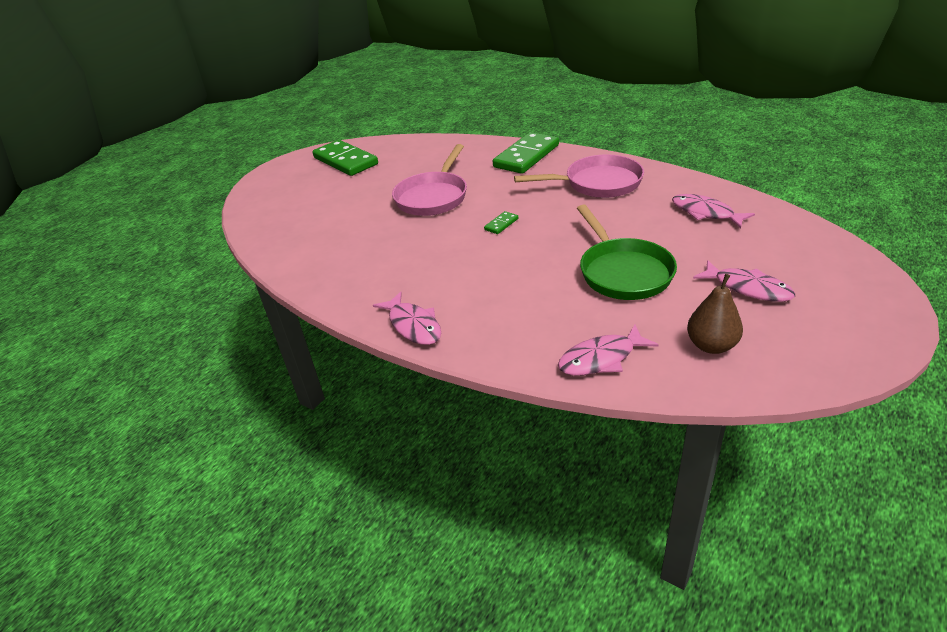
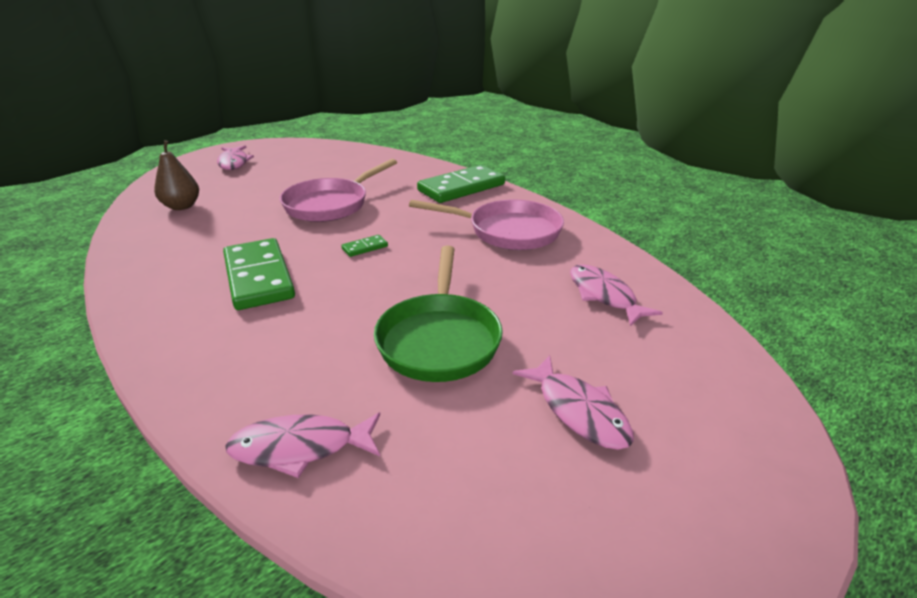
camera: 15 degrees right, 5 degrees down
(345, 161) = (293, 155): green domino -> green domino (259, 277)
(413, 325) = (155, 331): pink fish -> pink fish (234, 162)
(711, 345) = (456, 482): brown pear -> brown pear (182, 206)

